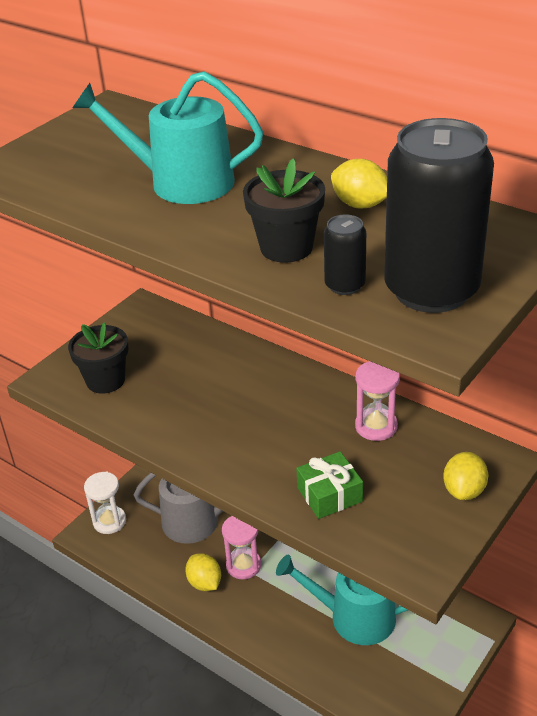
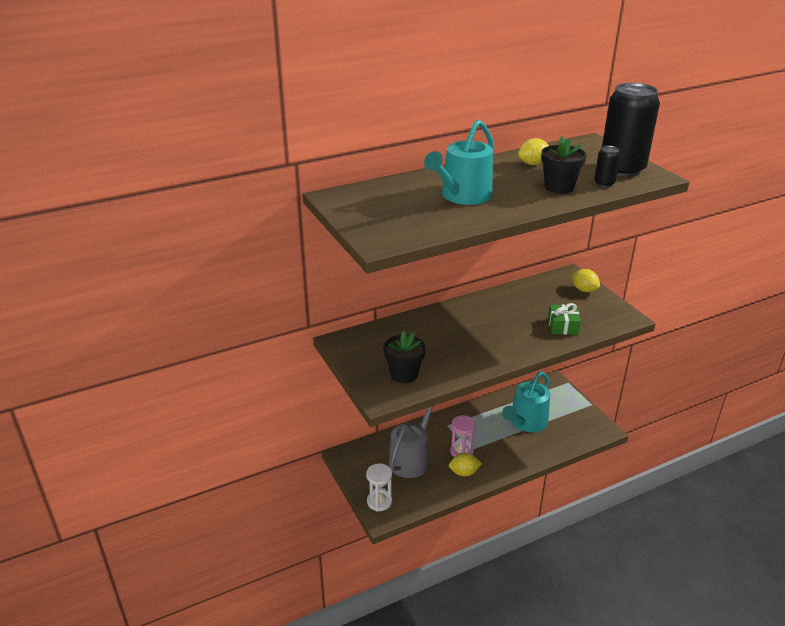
camera: 65 degrees left, 5 degrees down
(376, 426) = (521, 297): pink hourglass -> none

